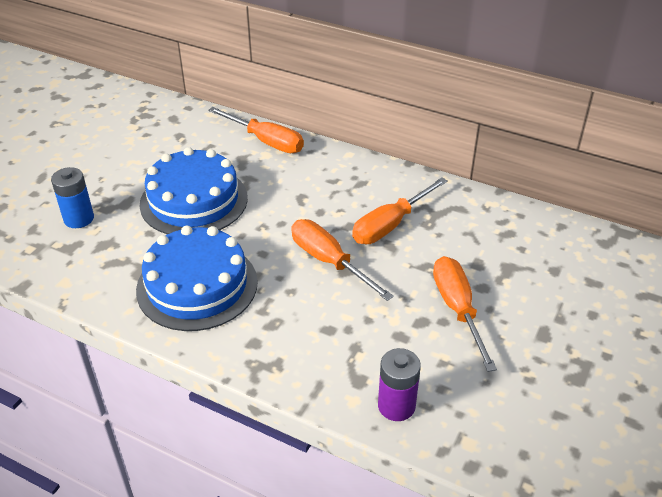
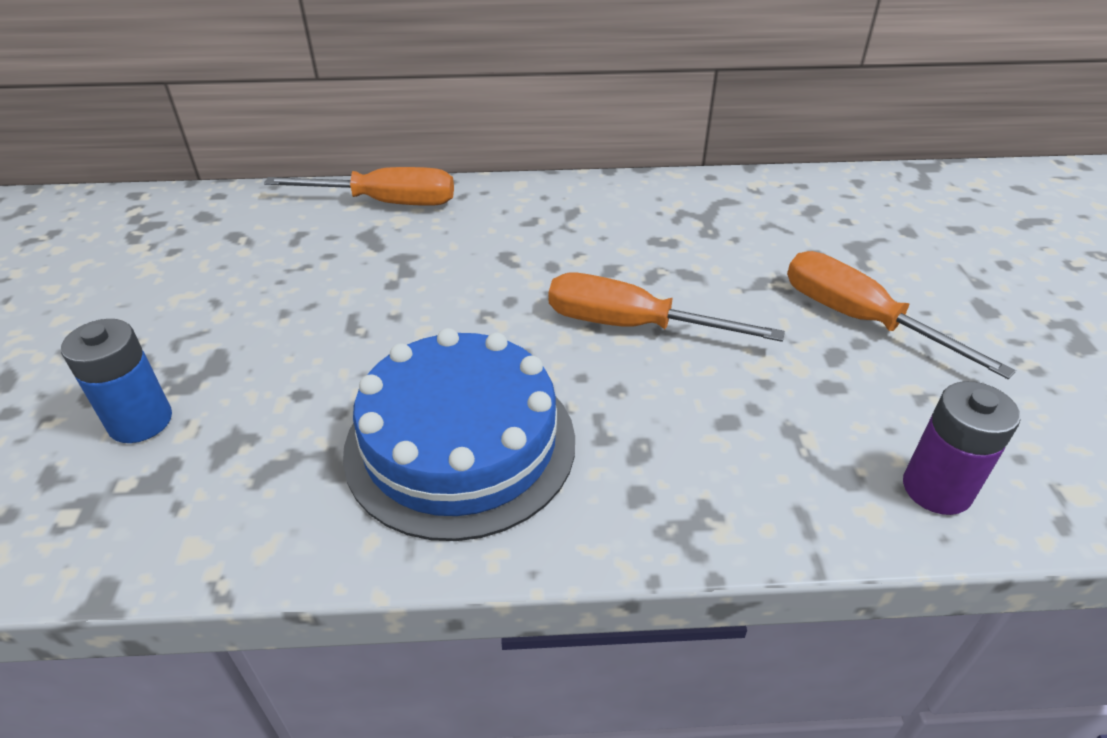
camera: 30 degrees left, 0 degrees up
(194, 201) = (340, 317): blue cake -> none
(390, 225) = (664, 249): orange screwdriver -> none

